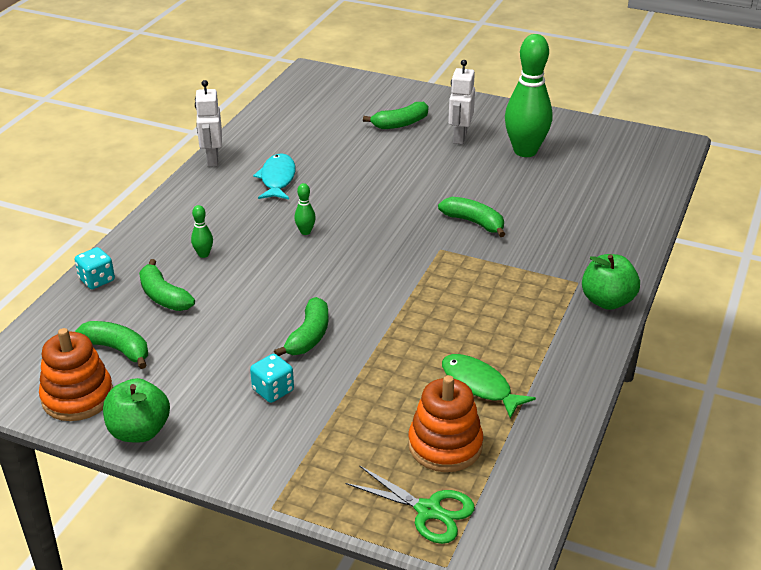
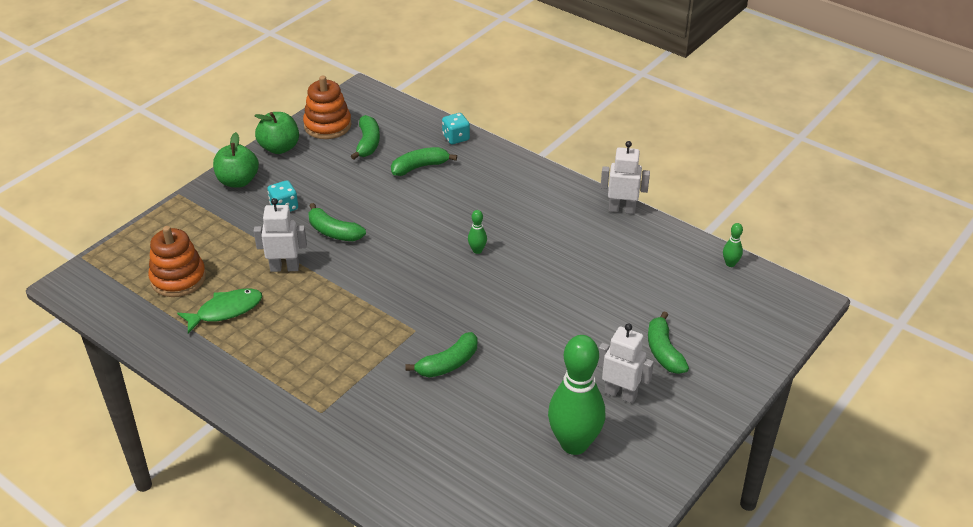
camera: 105 degrees right, 5 degrees up
(118, 349) = (368, 143): green banana -> green banana turned 45 degrees counterclockwise
(203, 254) = (467, 191): green bowling pin -> green bowling pin (730, 263)
(277, 179) = (573, 245): turquoise fish -> none
(387, 359) = (284, 267): none -> white robot
(428, 510) = (128, 258): green scissors -> none
(607, 301) = (283, 424): green apple -> green apple (238, 181)

